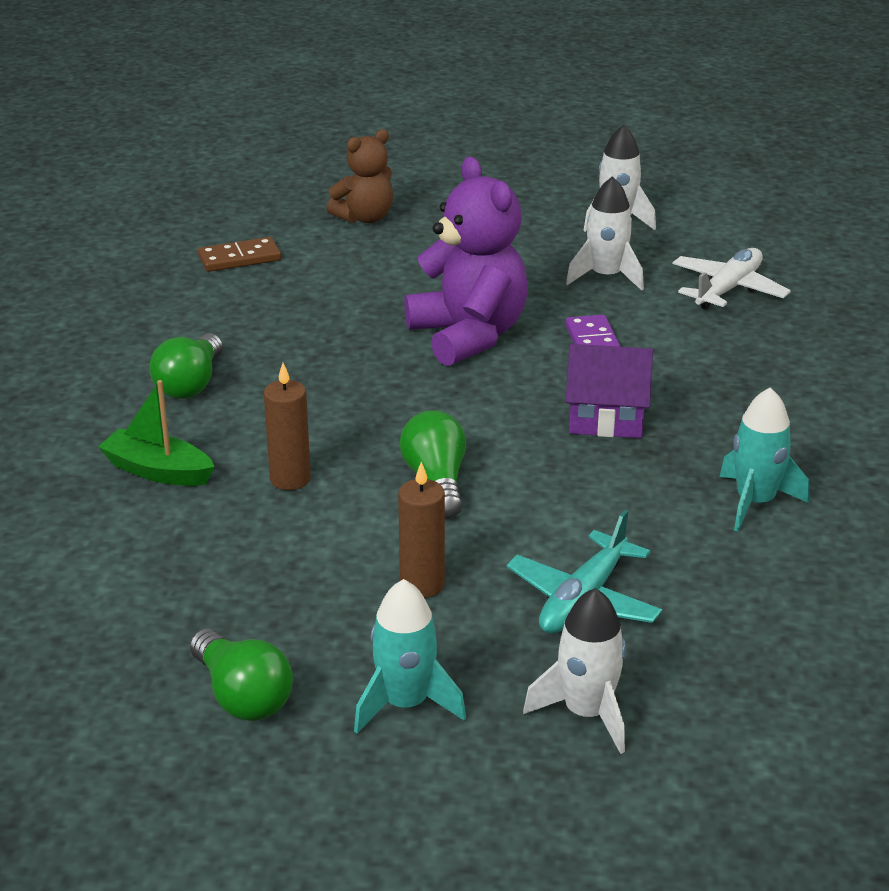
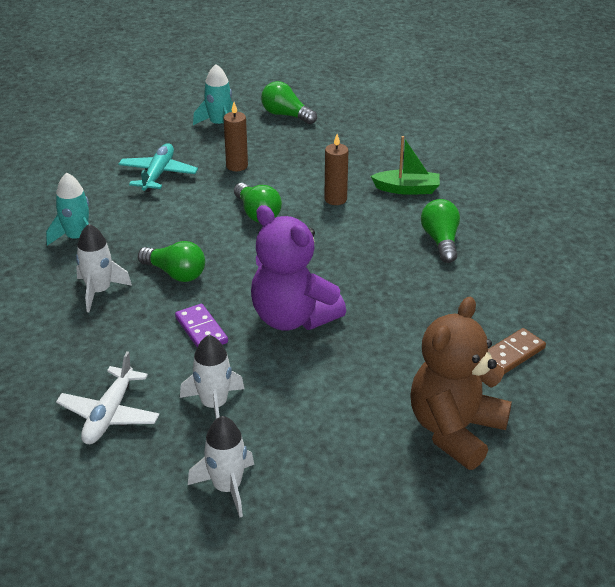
camera: 160 degrees right, 5 degrees up
(365, 218) = (455, 430): brown teddy bear -> brown teddy bear, size x1.66
(586, 713) = (144, 135): white rocket -> white rocket (99, 291)
(606, 417) = (175, 273): purple house -> green light bulb

